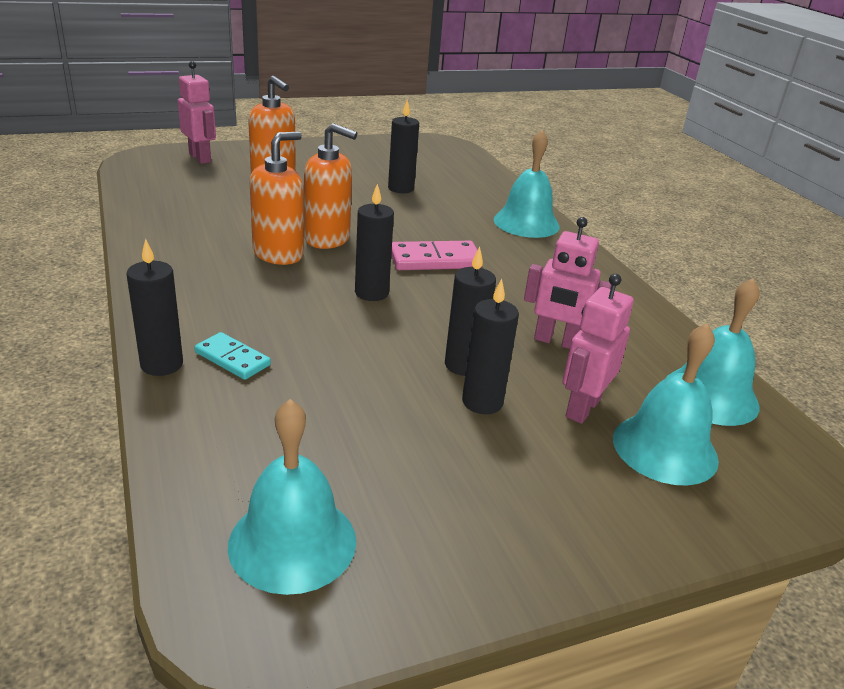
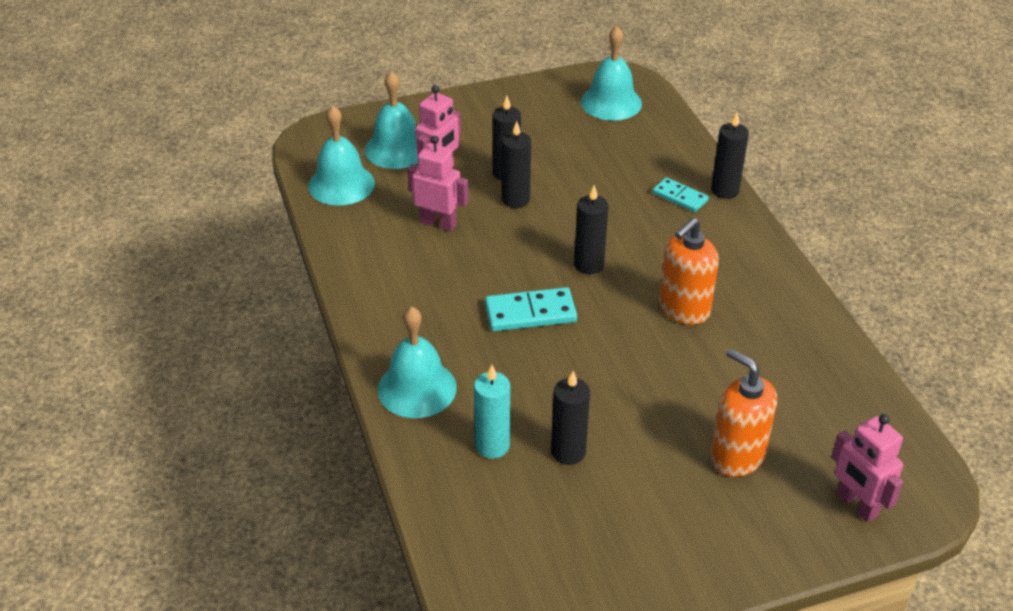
camera: 175 degrees left, 10 degrees up
(327, 239) = (642, 337): orange soap dispenser -> none
(435, 260) = (530, 313): pink domino -> turquoise domino
(458, 194) = (492, 446): none -> turquoise candle

